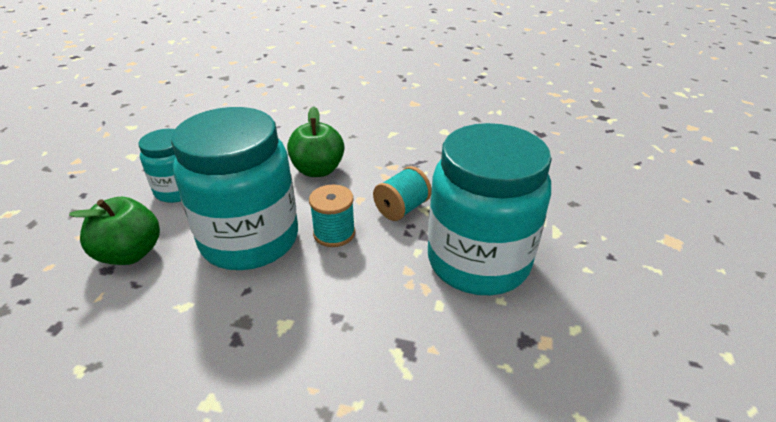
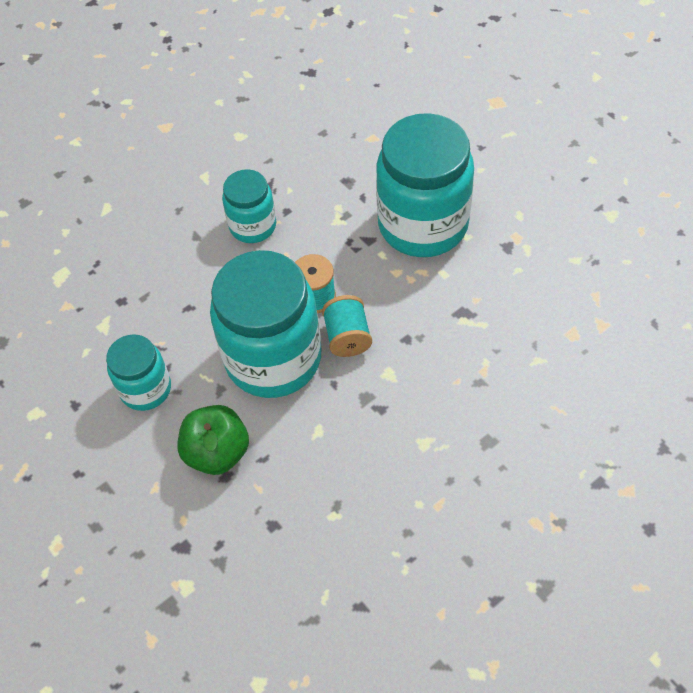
camera: 50 degrees left, 20 degrees up
(318, 170) = (213, 265): green apple -> none
(372, 171) = (253, 226): none -> turquoise jar
(402, 209) = (324, 235): turquoise spool -> turquoise spool (347, 337)

